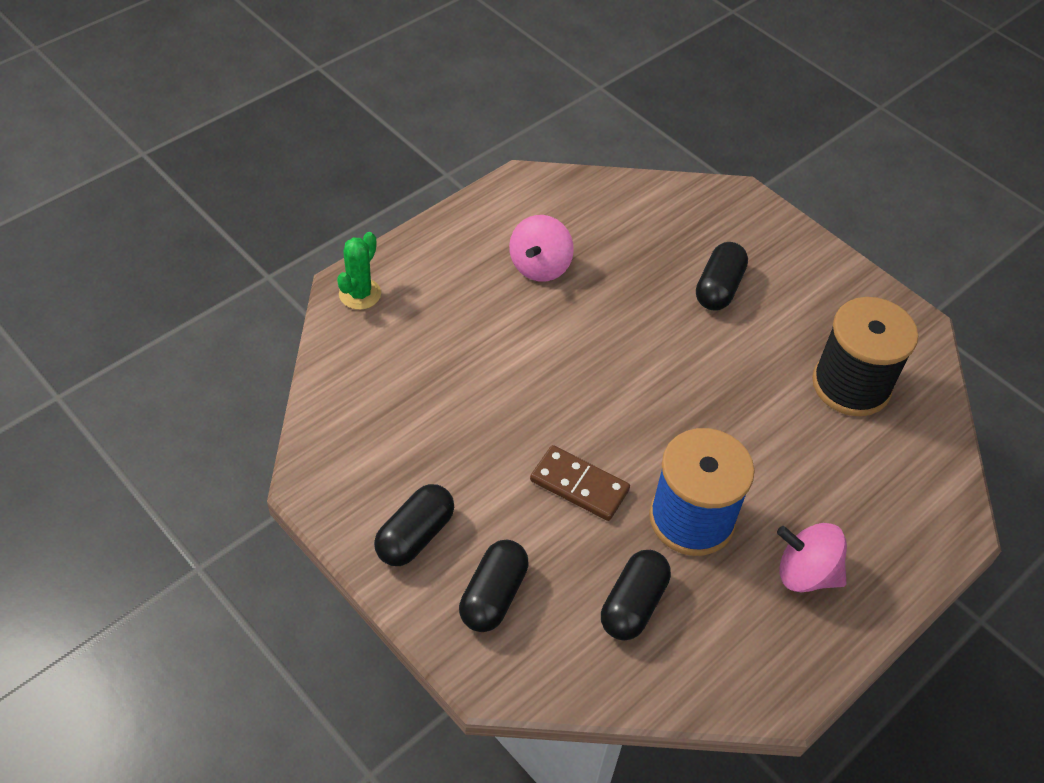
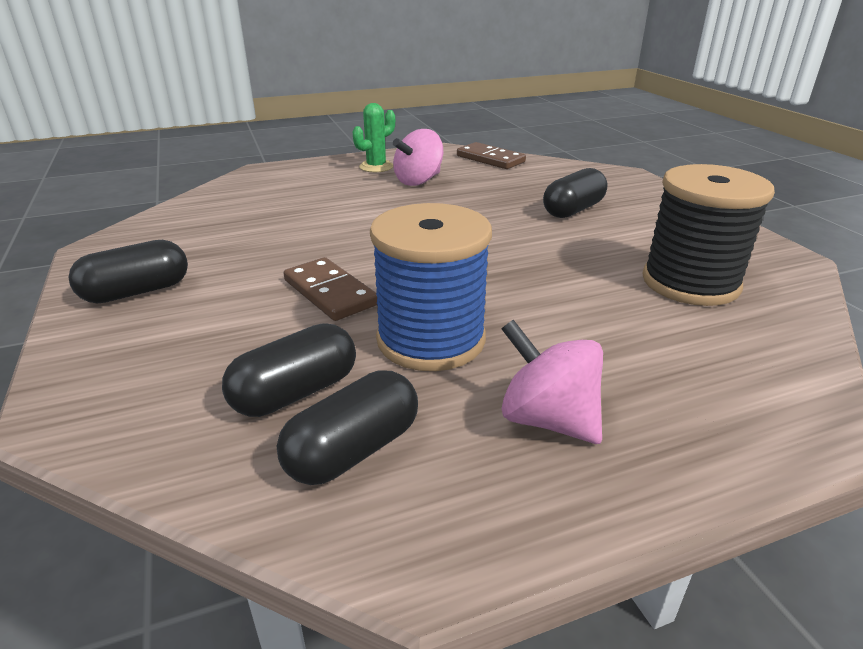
camera: 25 degrees right, 20 degrees down
(360, 294) = (264, 174): green cactus -> green cactus (376, 167)
(493, 595) = (153, 348): black capsule -> black capsule (353, 450)
(589, 194) = (490, 159): none -> brown domino

